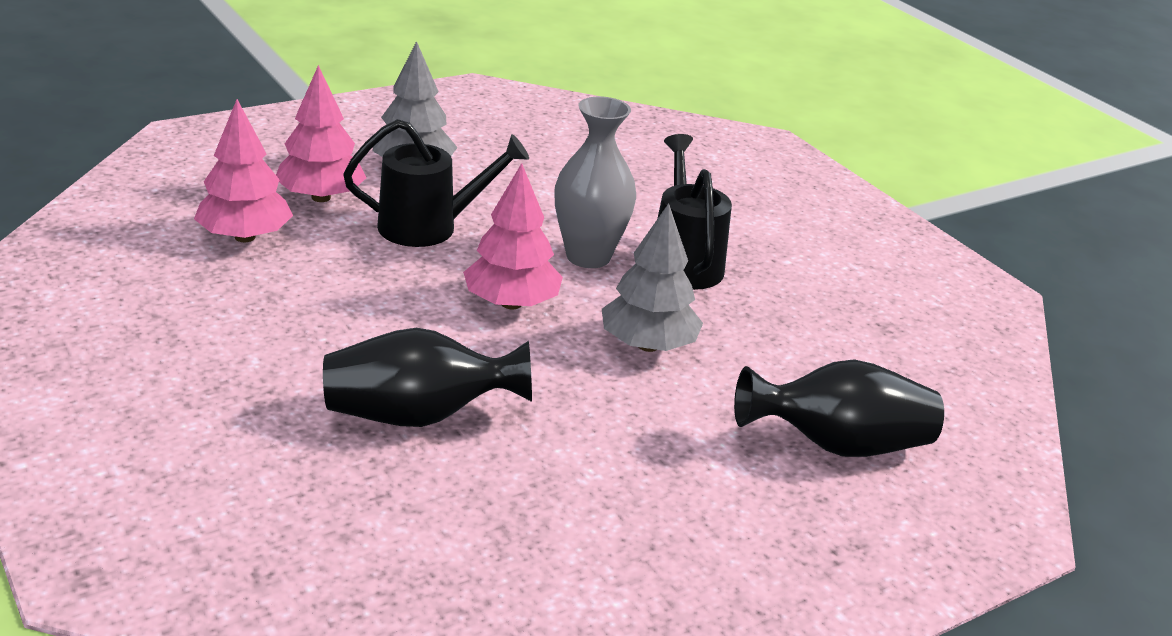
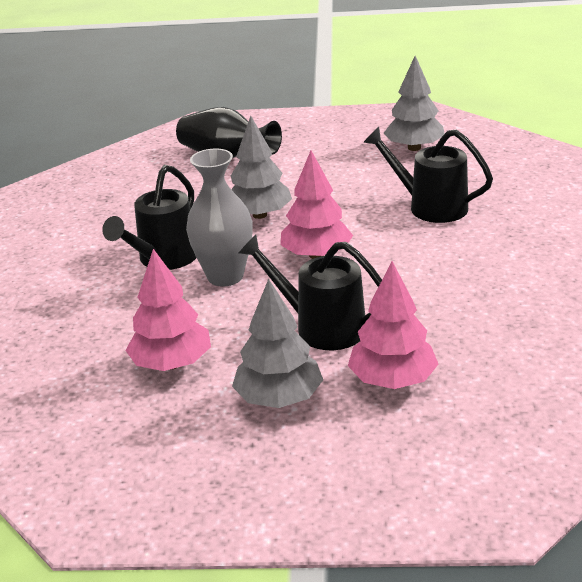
camera: 140 degrees left, 0 degrees up
(245, 237) = (481, 350): pink tree -> pink tree (172, 363)
(418, 416) = (430, 206): black vase -> black watering can
(542, 558) = (414, 148): none -> grey tree

